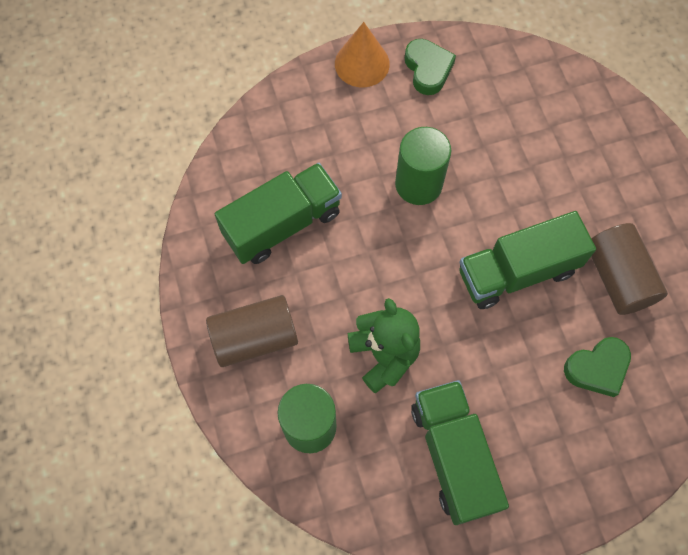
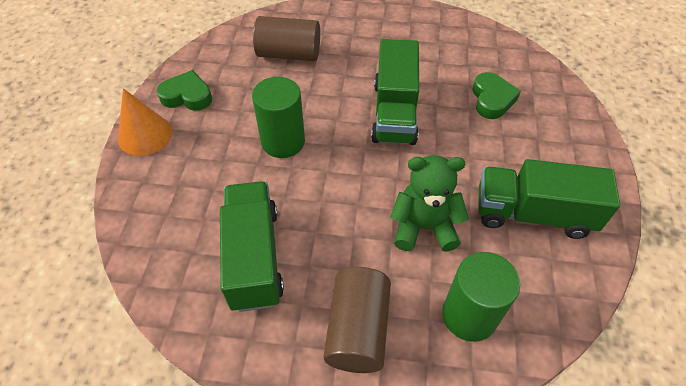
camera: 65 degrees left, 15 degrees down
(618, 277) = (428, 62): brown cylinder -> brown cylinder (289, 54)

